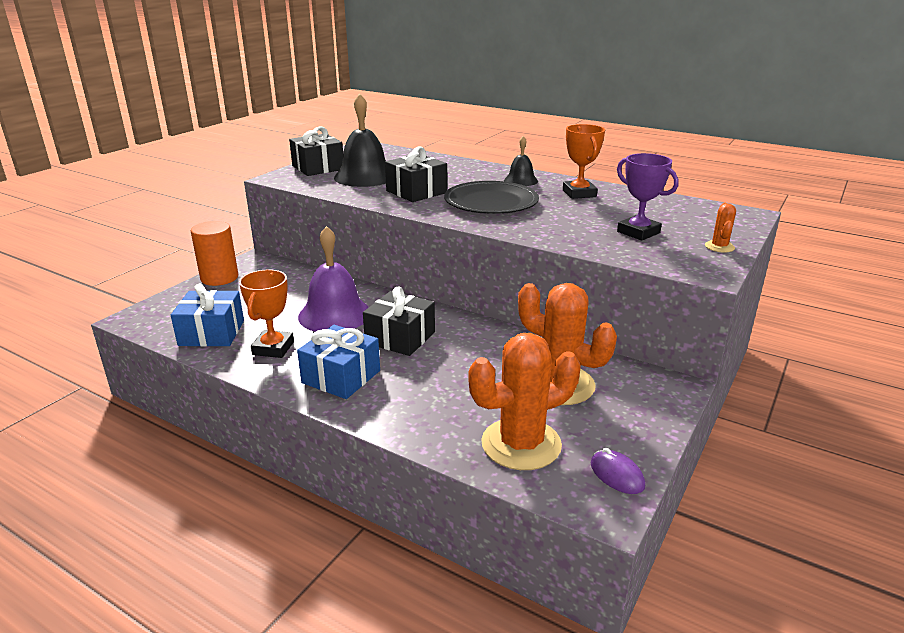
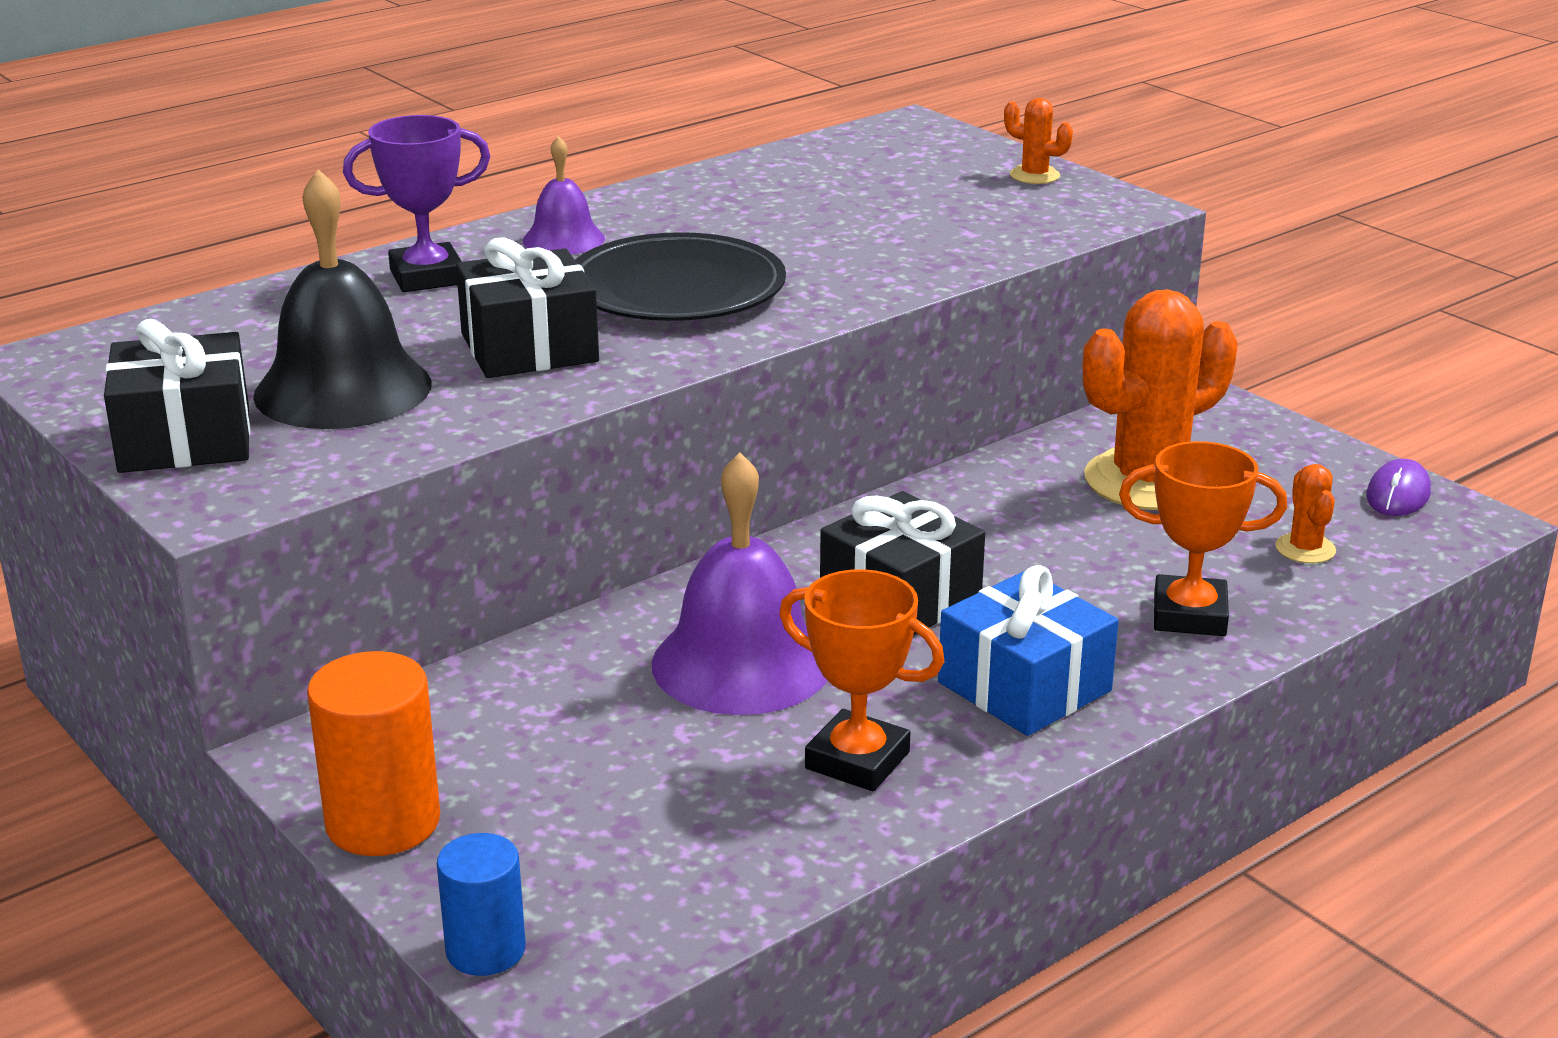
camera: 70 degrees left, 0 degrees up
(153, 306) = (485, 950): none -> blue cylinder
(212, 333) = (725, 847): blue gift -> none
(521, 180) = (563, 239): black bell -> purple bell
(521, 444) = (1305, 549): orange cactus -> orange cactus, size x0.44
(579, 193) = (697, 208): orange trophy -> orange trophy (1189, 615)
(617, 475) = (1398, 495): purple mouse -> purple mouse turned 45 degrees counterclockwise
(638, 232) = (935, 210): purple trophy -> purple trophy (427, 277)

